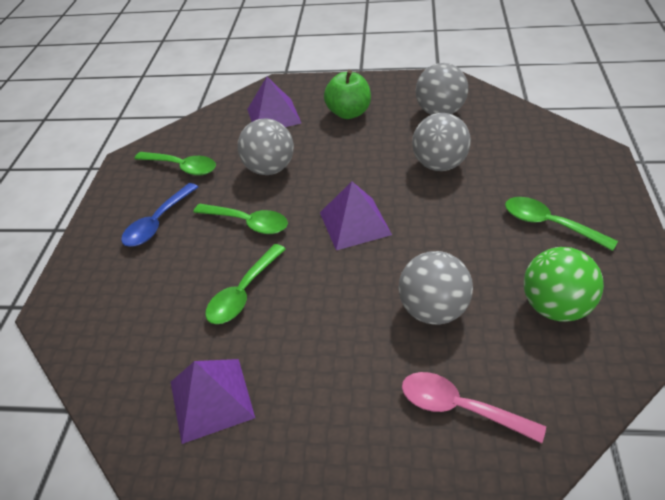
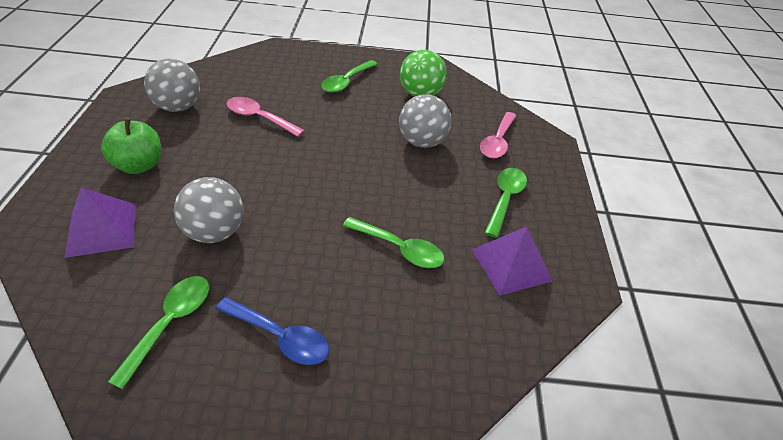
camera: 100 degrees left, 0 degrees up
(248, 223) = (303, 248): green spoon -> green spoon (505, 199)
(355, 223) = (322, 173): purple pyramid -> none
(439, 164) = (259, 118): grey ball -> pink spoon

